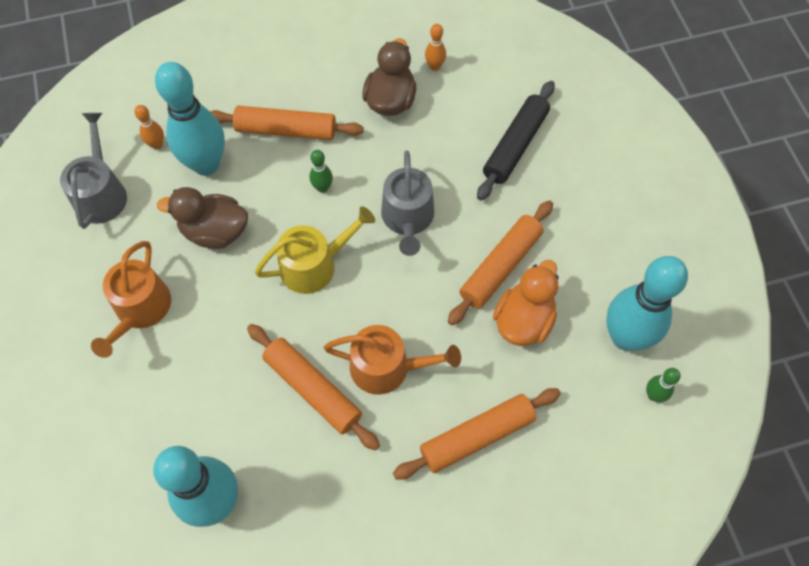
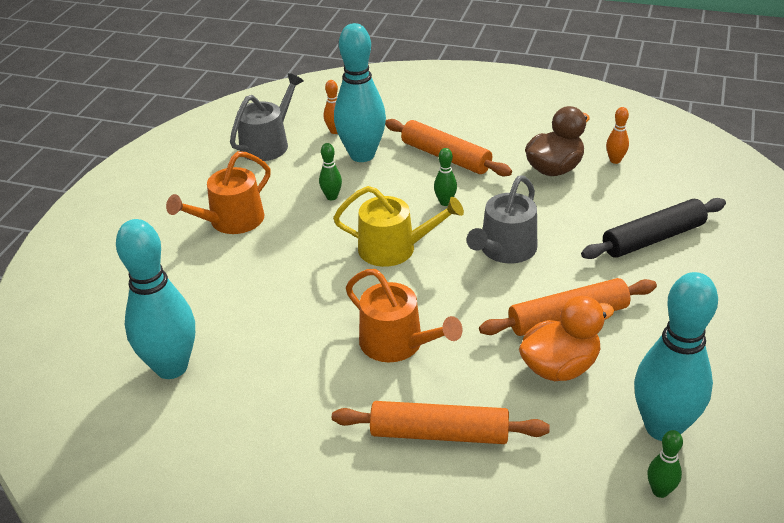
camera: 35 degrees right, 25 degrees down
(215, 232) = (332, 197): brown duck -> green bowling pin
(312, 389) = (318, 329): orange rolling pin -> none

